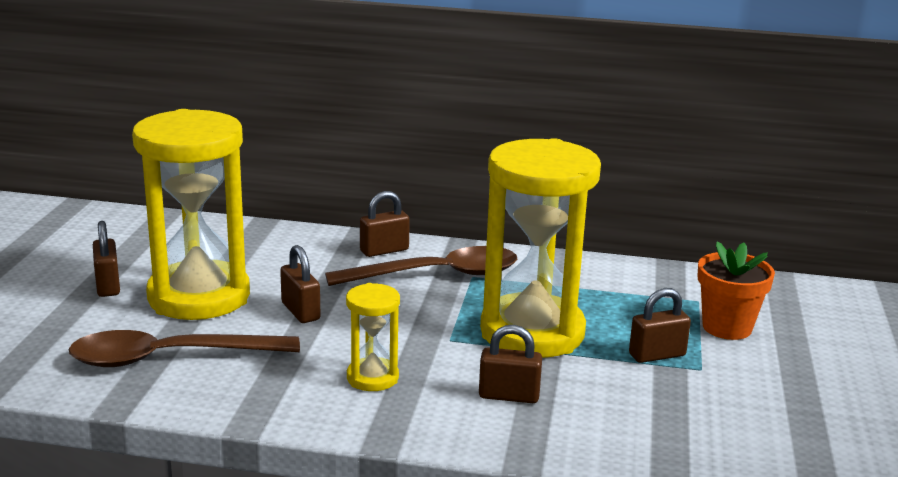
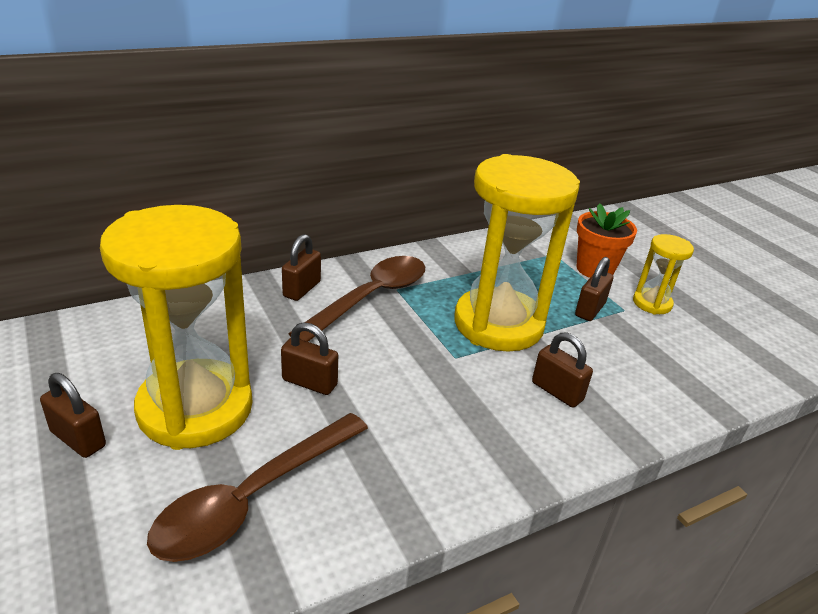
camera: 40 degrees left, 10 degrees up
(372, 378) = (449, 425): yellow hourglass -> yellow hourglass (652, 303)
(509, 396) = (557, 391): brown padlock -> brown padlock turned 75 degrees clockwise

